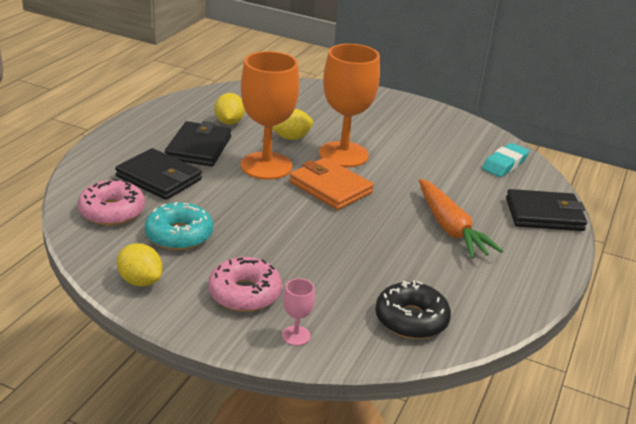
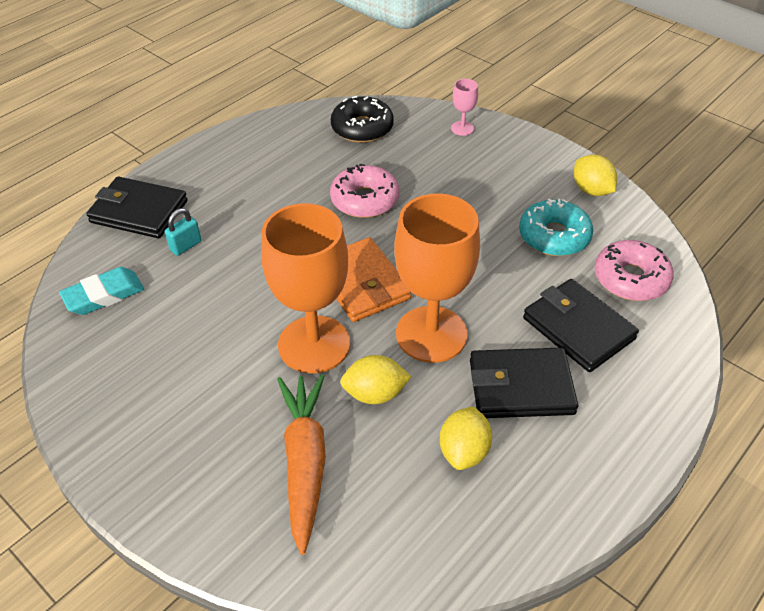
camera: 160 degrees left, 15 degrees up
(199, 148) = (521, 387): black wallet -> black wallet turned 60 degrees clockwise
(245, 293) = (496, 167): pink donut -> pink donut (365, 200)
(450, 228) = (259, 208): orange carrot -> orange carrot (304, 462)
(481, 196) = (186, 246): none -> turquoise padlock

